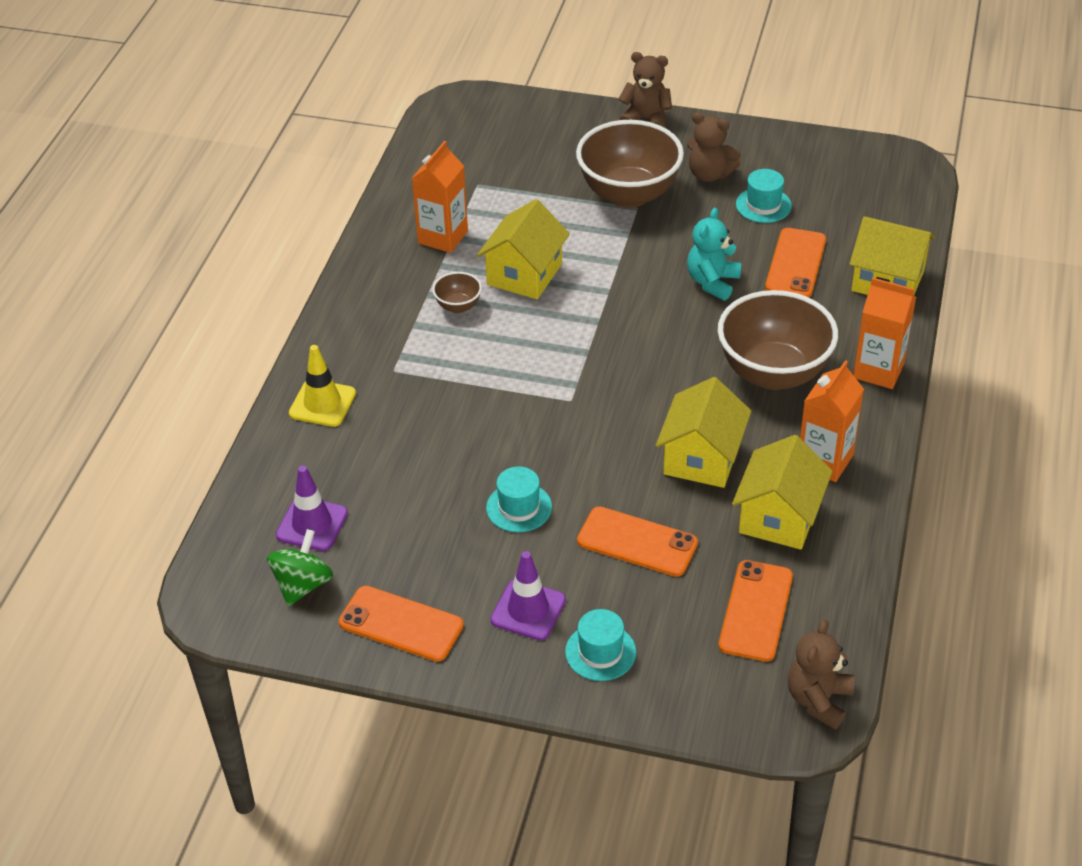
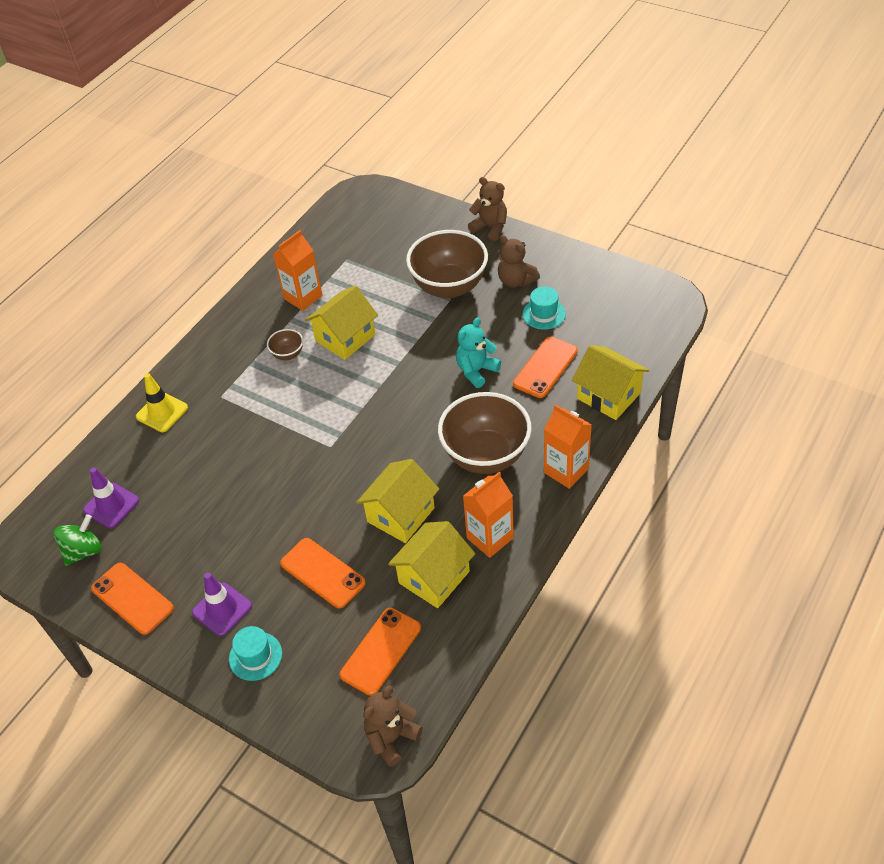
camera: 20 degrees right, 5 degrees up
(519, 507) = (254, 525): turquoise hat -> none

